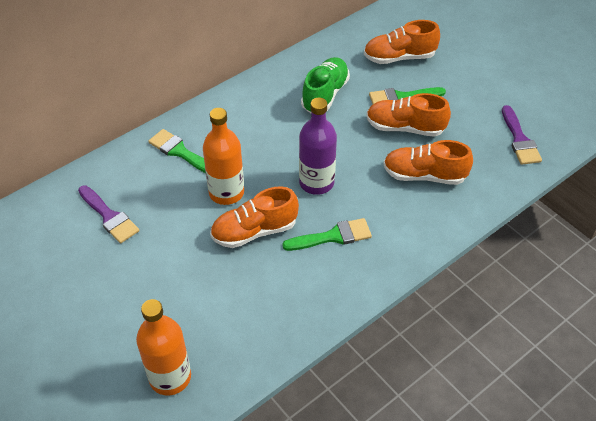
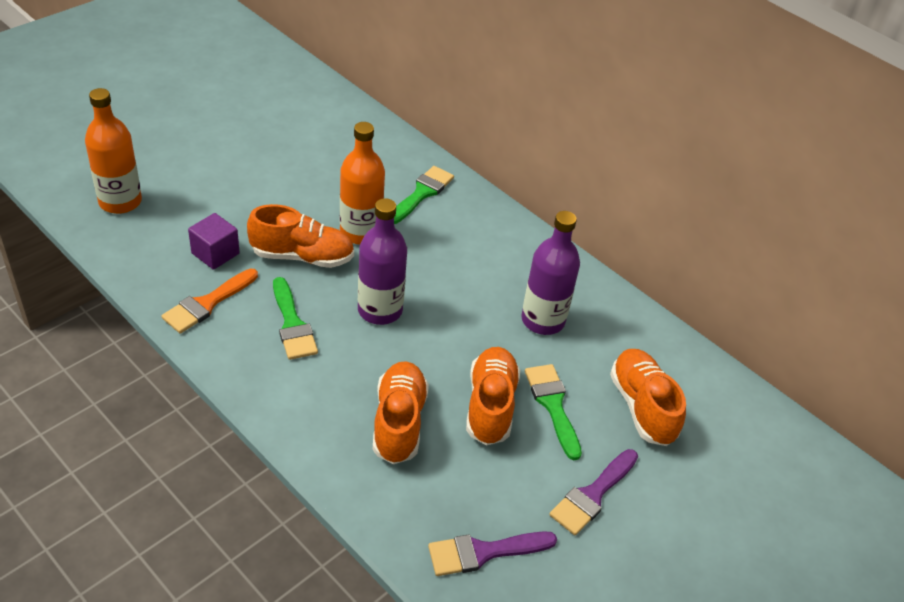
camera: 80 degrees right, 5 degrees down
(109, 216) = (325, 149): purple brush -> purple brush (593, 494)
(248, 293) = (215, 253): none -> purple cube
(254, 231) = (302, 256): orange shoe -> orange shoe turned 120 degrees clockwise
(310, 295) = (207, 303): none -> orange brush
(325, 94) = (543, 320): green shoe -> purple bottle

